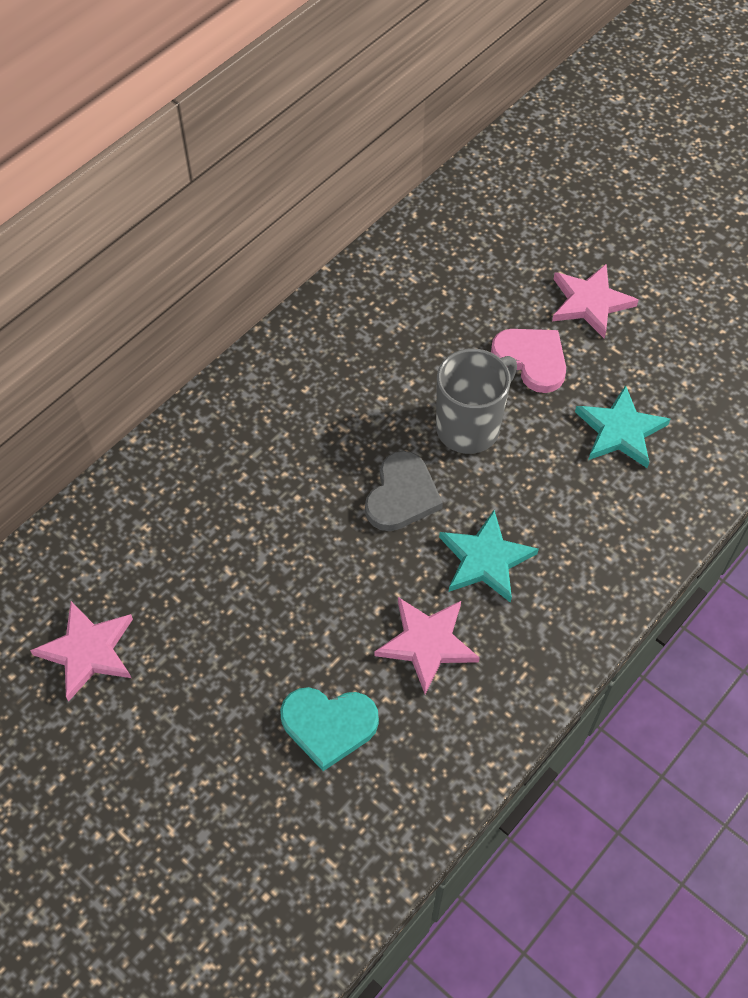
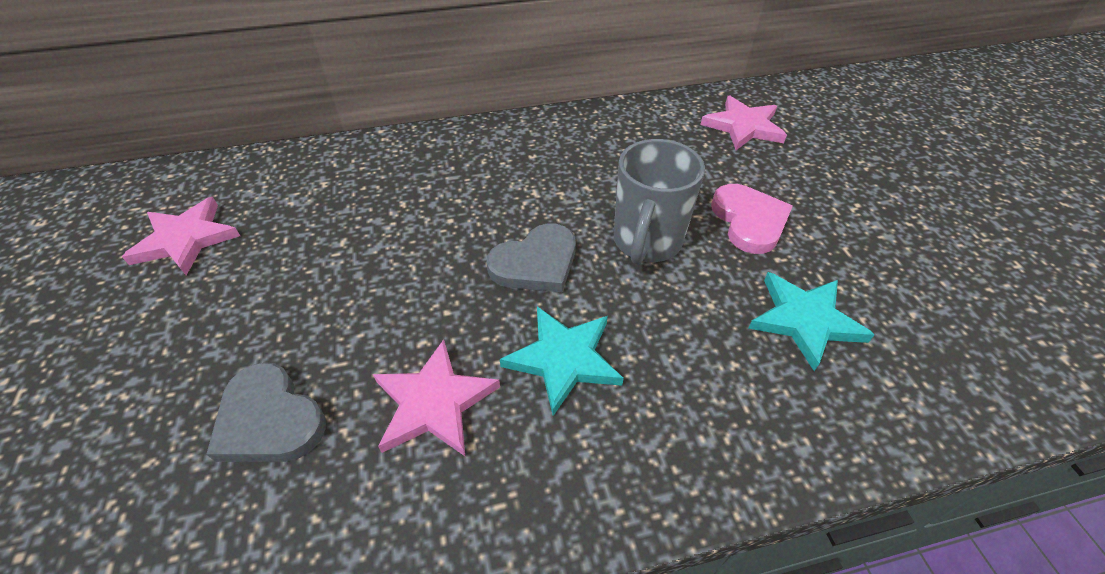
camera: 35 degrees right, 10 degrees down
(328, 725) = (269, 419): turquoise heart -> grey heart
(470, 427) = (646, 242): grey mug -> grey mug turned 120 degrees clockwise
(590, 302) = (843, 205): pink star -> pink star (743, 126)

